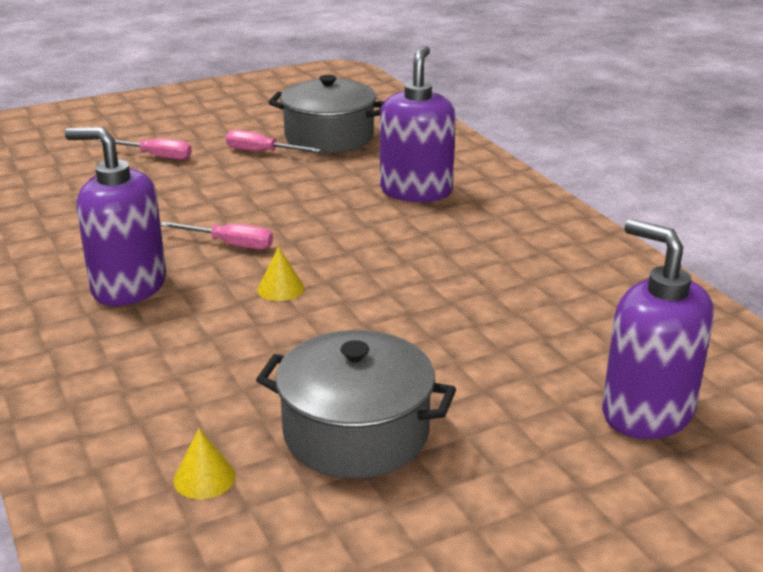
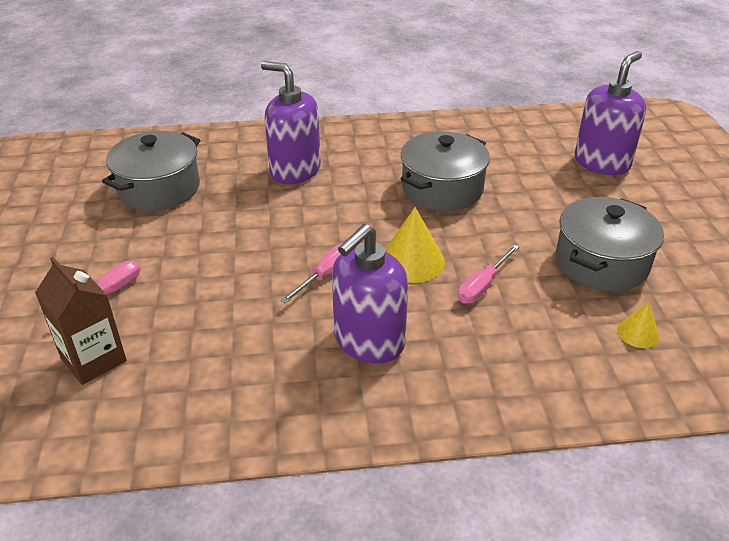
camera: 70 degrees left, 10 degrees up
(70, 172) = (93, 359): none -> brown carton
(262, 152) = (157, 229): pink screwdriver -> pink screwdriver (482, 286)
(280, 288) = (412, 261): yellow cone -> yellow cone, size x1.78
(451, 285) = (442, 189): none -> grey pot
(647, 412) = (601, 163): purple soap dispenser -> purple soap dispenser turned 150 degrees clockwise

